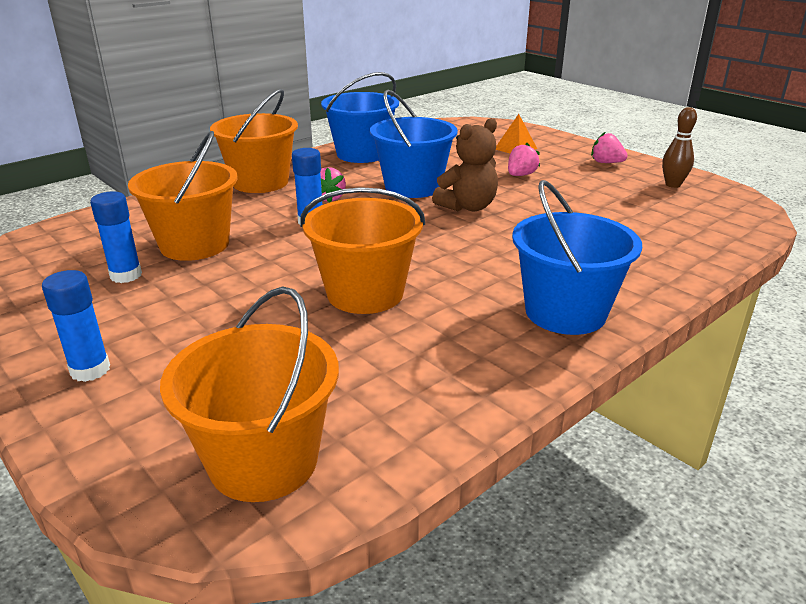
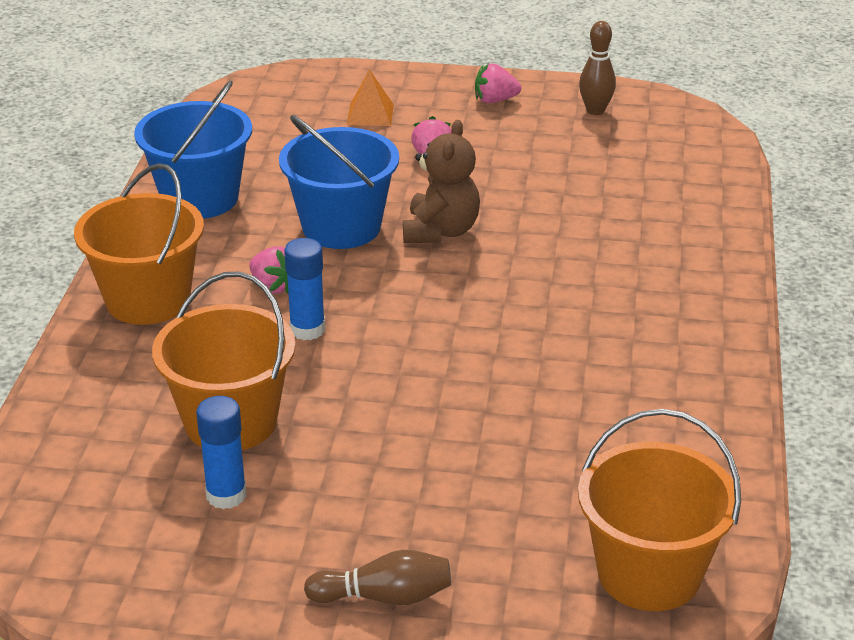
camera: 40 degrees left, 5 degrees up
(90, 370) = (384, 597): blue glue stick -> brown bowling pin
(365, 293) = (498, 388): orange bucket -> none
(565, 312) = (685, 321): blue bucket -> none

